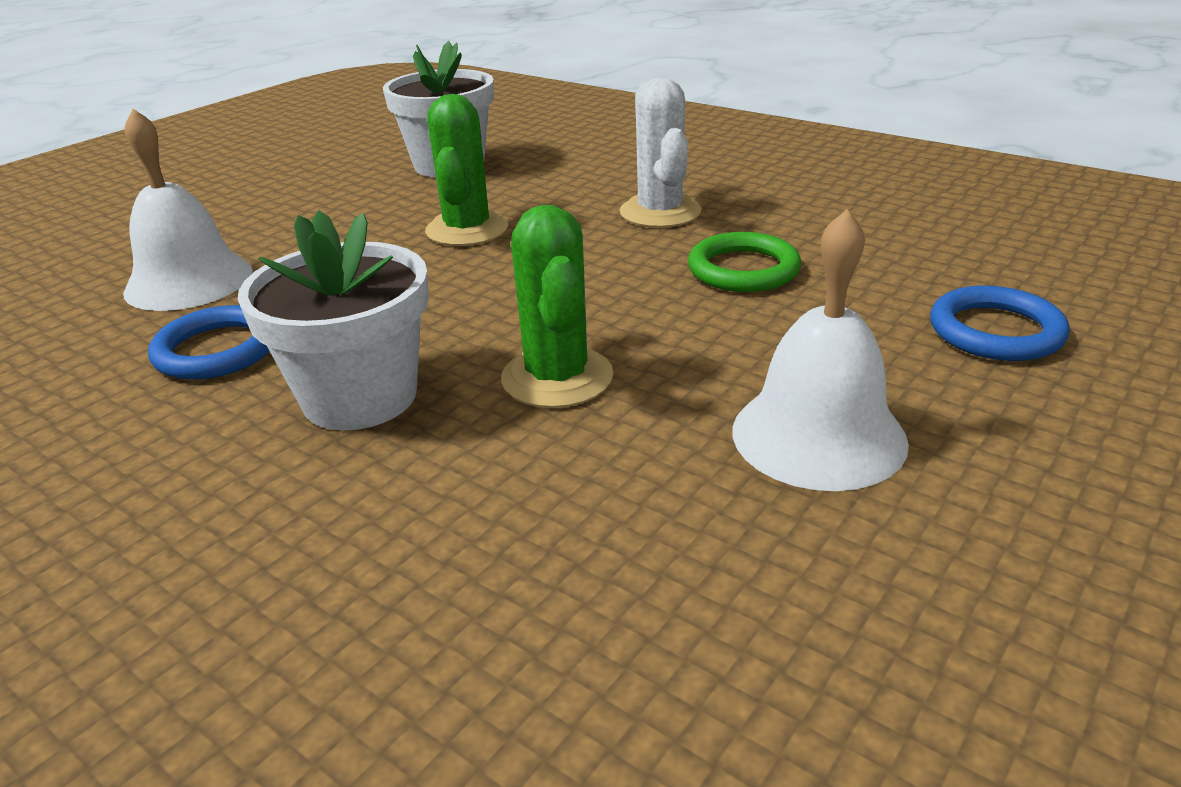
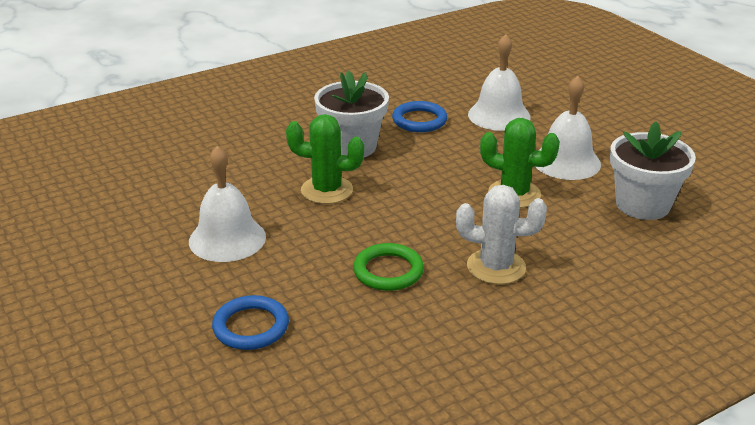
camera: 110 degrees right, 0 degrees up
(351, 213) = (566, 162): none -> white bell

